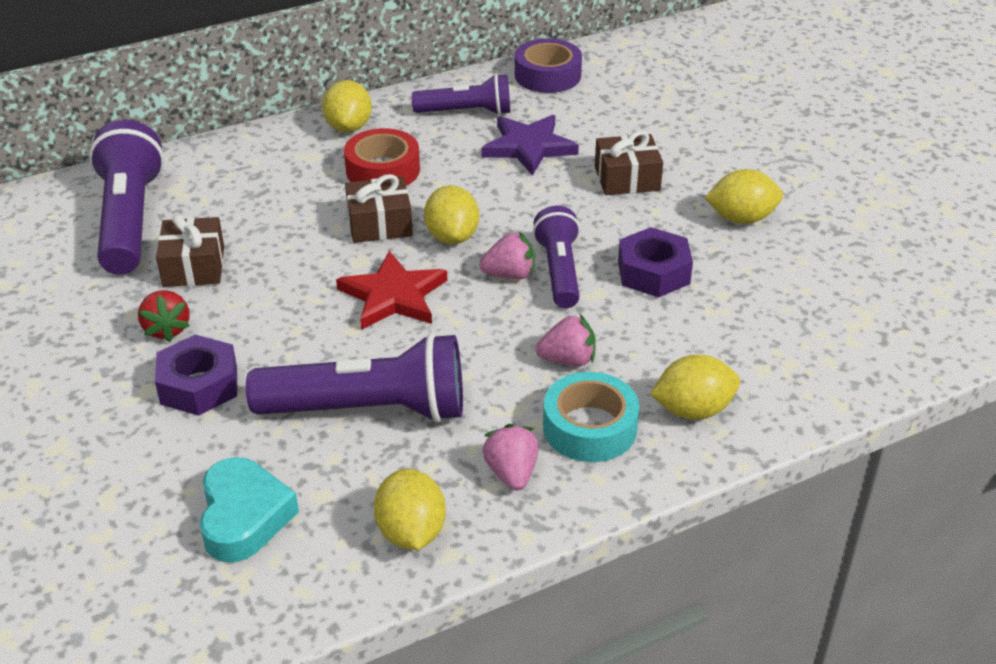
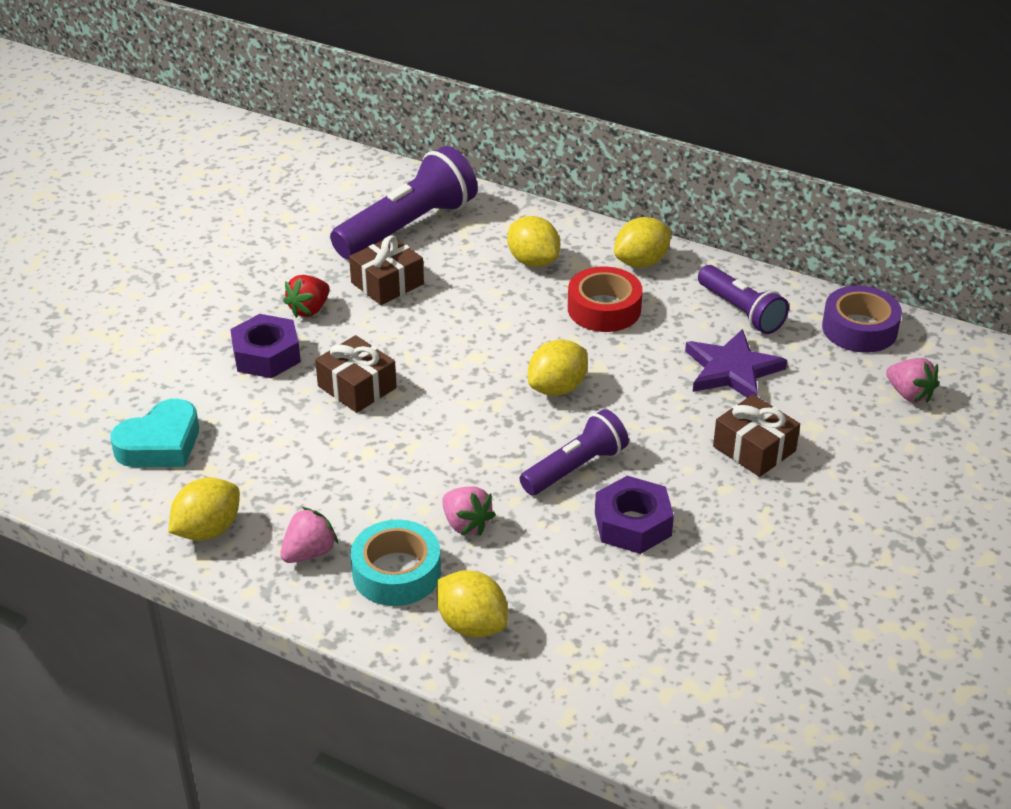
camera: 55 degrees right, 0 degrees up
(369, 410) = (312, 447): purple flashlight -> none
(379, 224) = (532, 343): brown gift -> brown gift (357, 387)
(393, 296) = (451, 394): red star -> none
(509, 275) = (541, 442): pink strawberry -> pink strawberry (909, 394)
(741, 218) = (776, 547): yellow lemon -> yellow lemon (533, 261)

